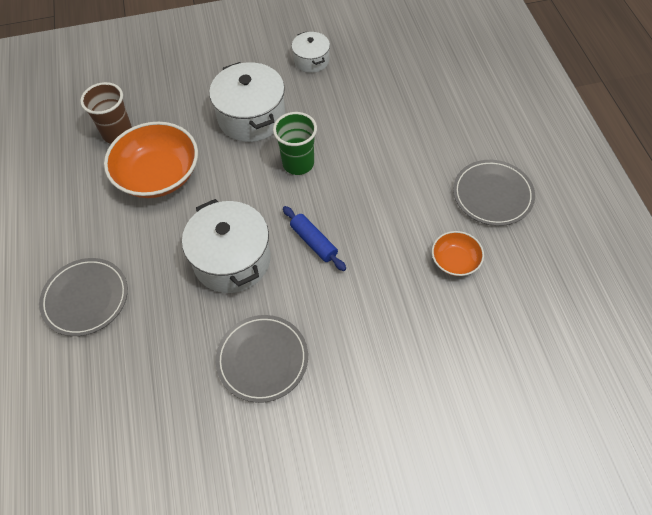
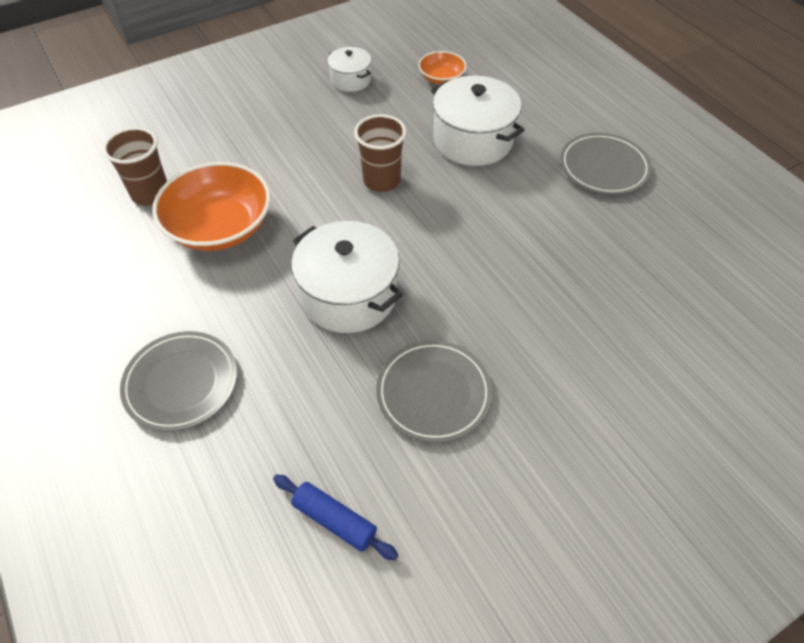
camera: 20 degrees left, 5 degrees down
(251, 117) = (307, 146): white pot -> white pot (473, 140)
(298, 163) = (381, 181): green cup -> brown cup
(313, 242) = (436, 255): blue rolling pin -> blue rolling pin (334, 520)
(455, 261) = (598, 238): orange bowl -> orange bowl (441, 78)

